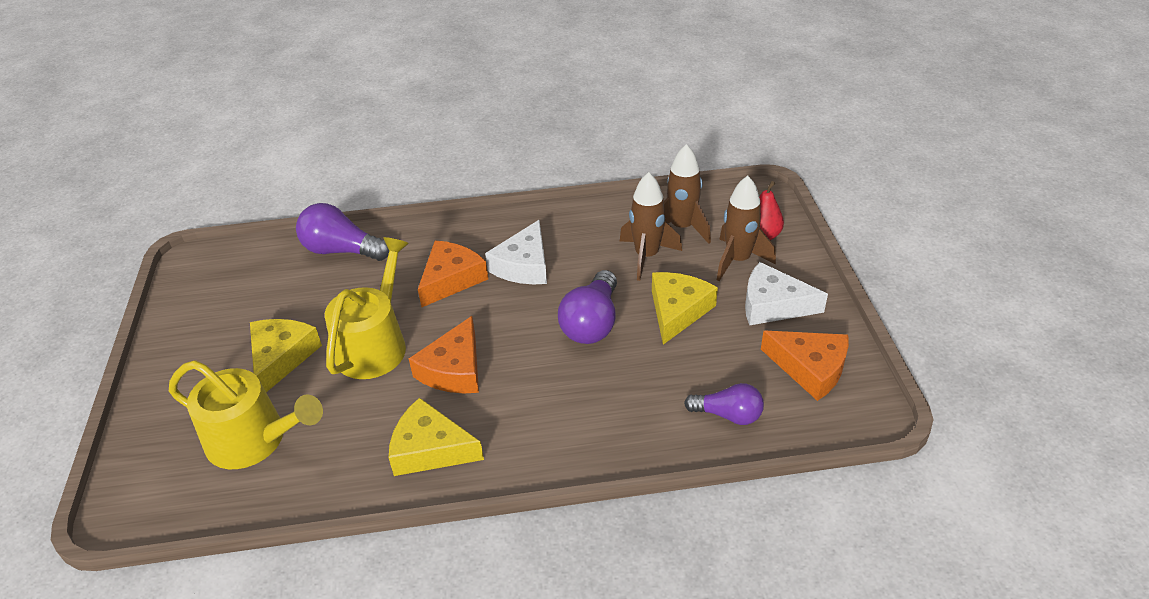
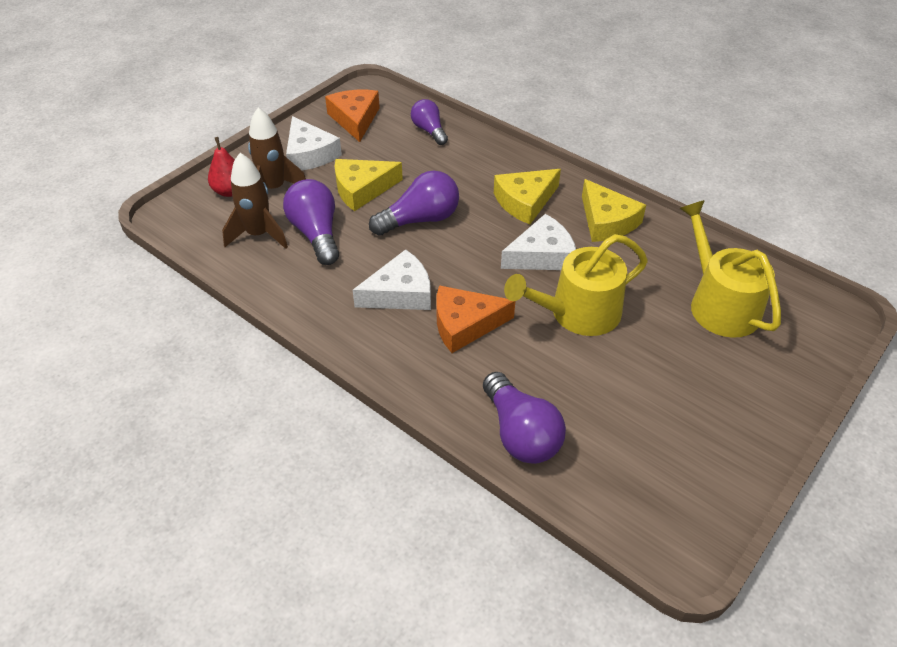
camera: 135 degrees left, 5 degrees up
(281, 357) = (658, 356): yellow cheese -> yellow cheese (525, 202)
(454, 369) = (542, 255): orange cheese -> white cheese
(646, 256) = (316, 234): brown rocket -> purple light bulb

